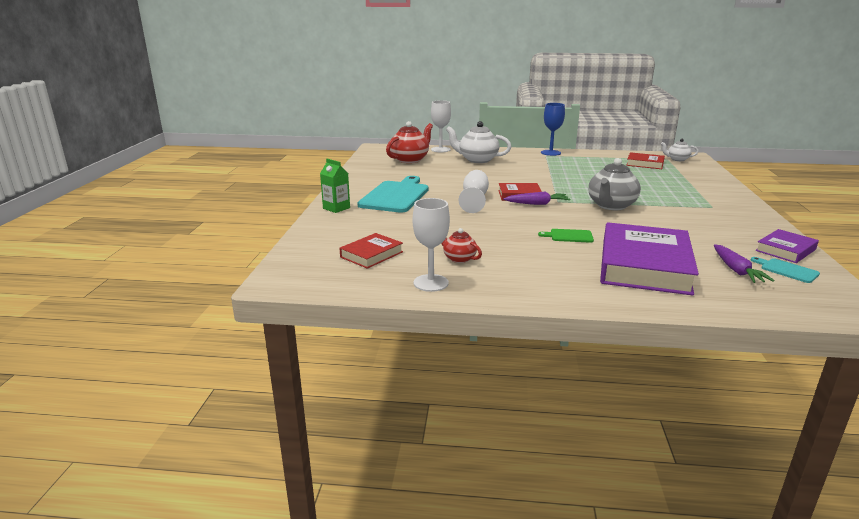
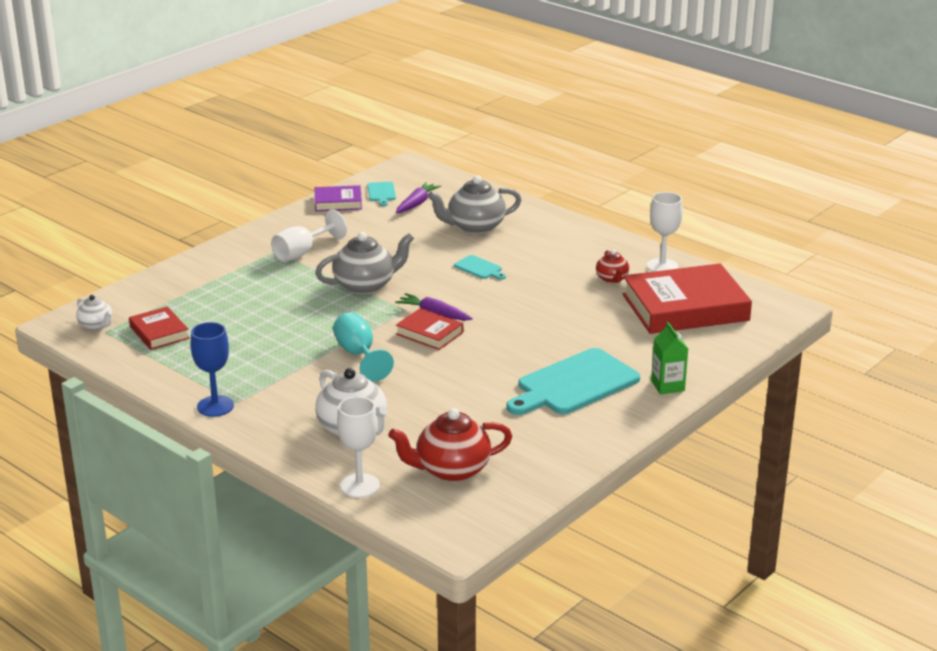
camera: 145 degrees left, 5 degrees up
(371, 254) = (685, 307): red book -> red book, size x2.02
(474, 199) = (490, 345): white goblet -> white goblet (302, 253)
(534, 179) = (358, 355): none -> turquoise goblet
(569, 236) = (479, 268): green cutting board -> turquoise cutting board
(644, 266) = (475, 227): purple book -> grey teapot

